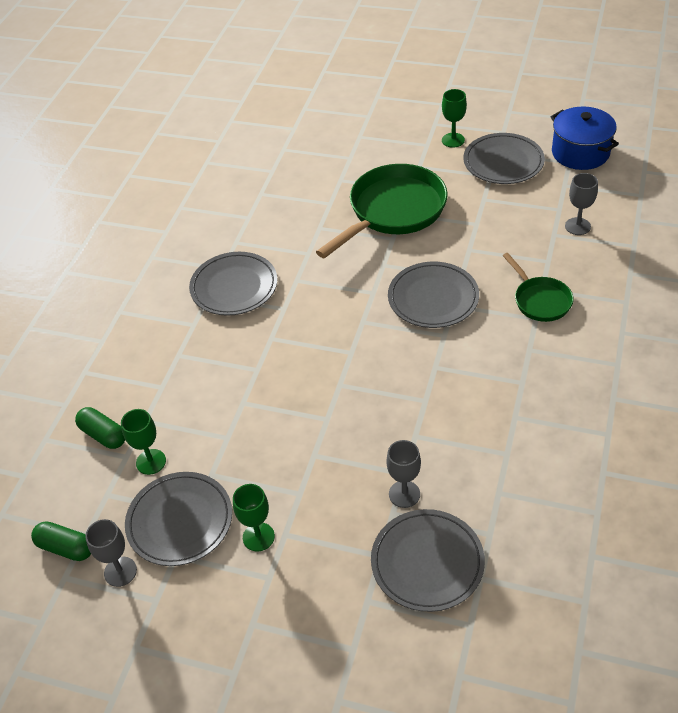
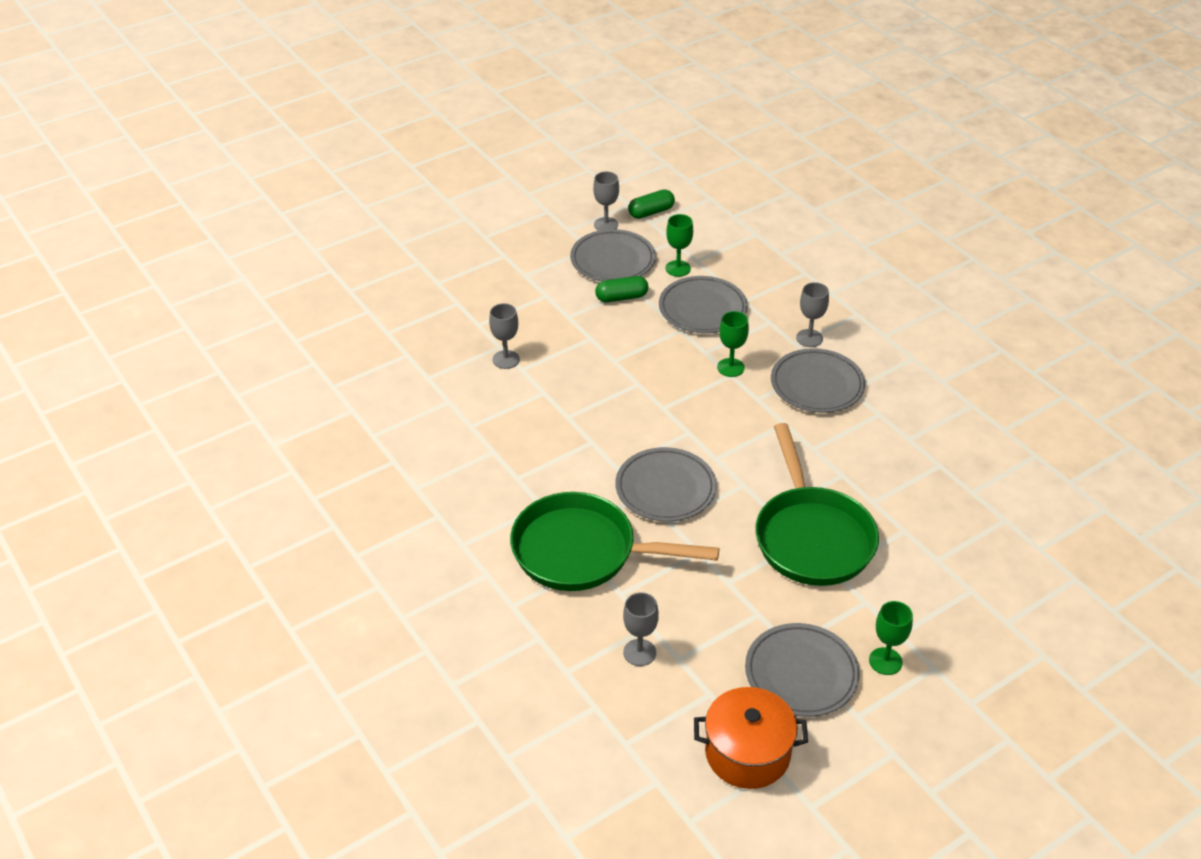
camera: 125 degrees right, 5 degrees down
(103, 435) = (729, 258): green capsule -> green capsule (621, 297)
(178, 321) = (809, 338): none -> grey goblet
(258, 537) = (558, 284): green goblet -> green goblet (730, 367)
(427, 562) = (447, 340): grey plate -> grey plate (702, 309)
(540, 300) = (582, 551): green pan -> green pan, size x1.88
(580, 153) = (747, 753): blue pot -> orange pot

